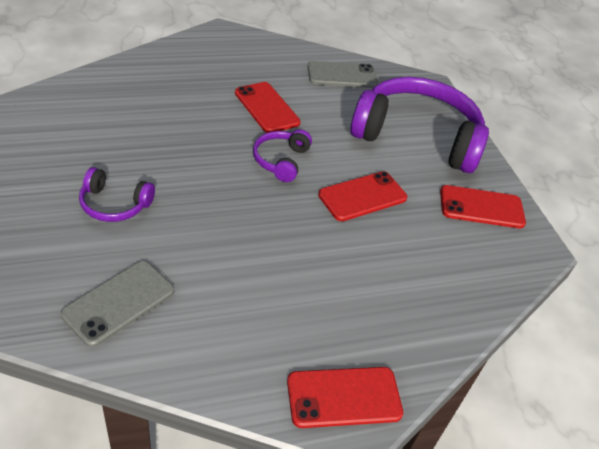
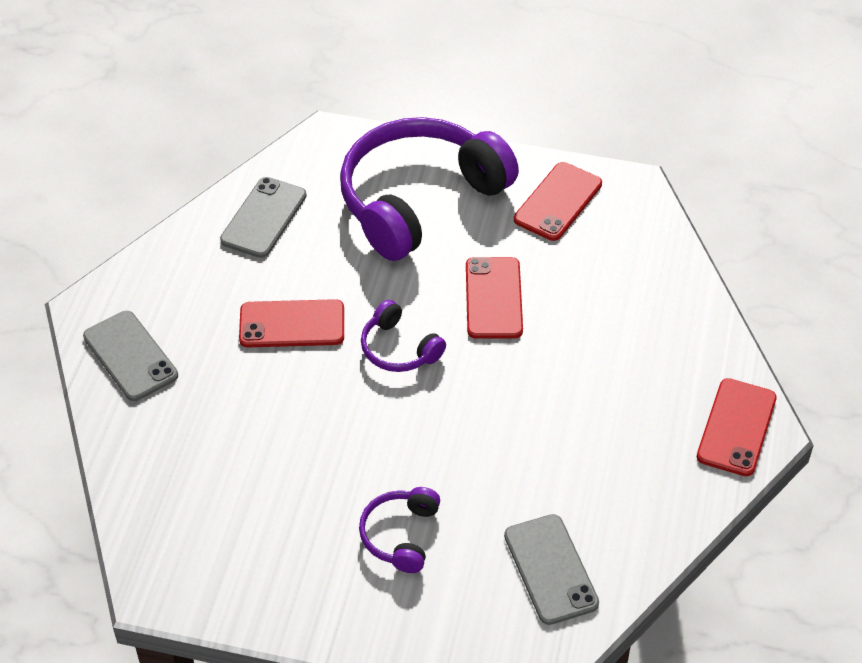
camera: 55 degrees left, 5 degrees up
(114, 205) = (400, 535): purple headphones -> purple headphones turned 150 degrees clockwise
(197, 53) = (130, 356): none -> grey phone

